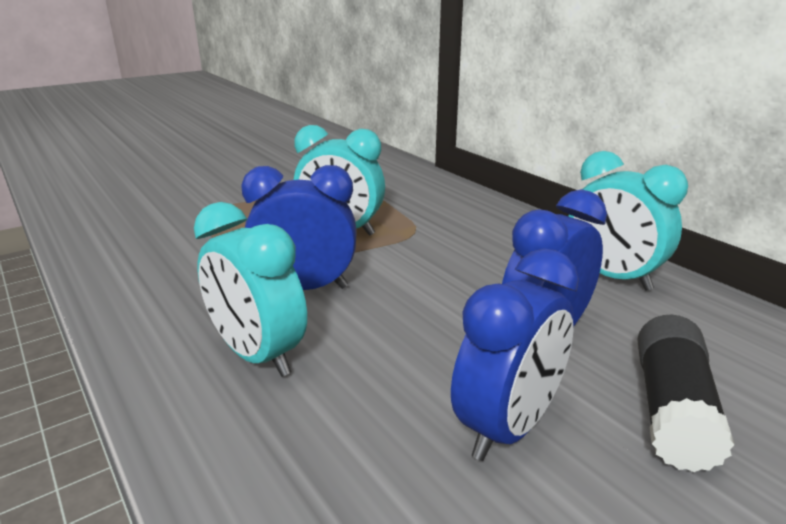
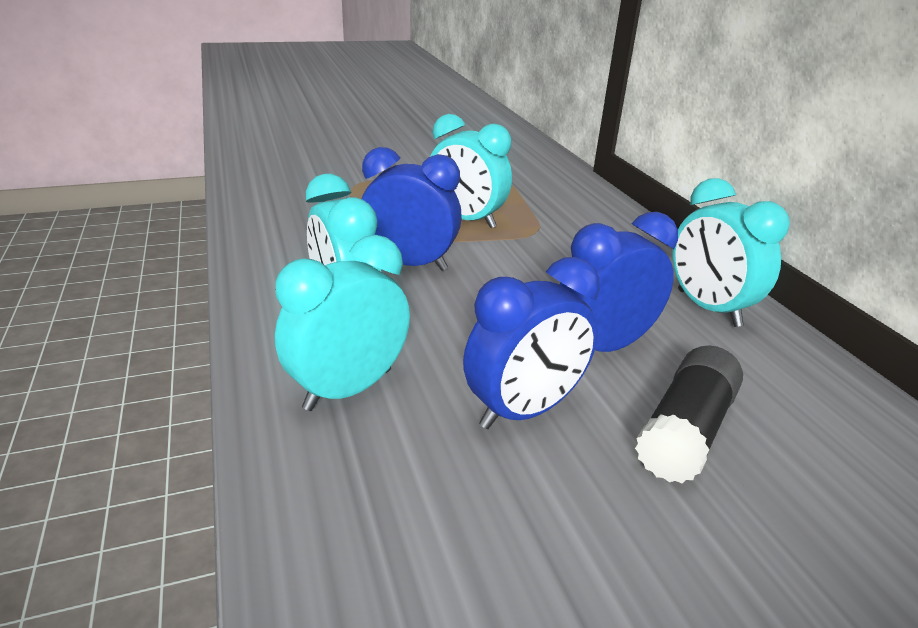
camera: 15 degrees right, 5 degrees up
(303, 451) = (348, 389): none -> turquoise clock

